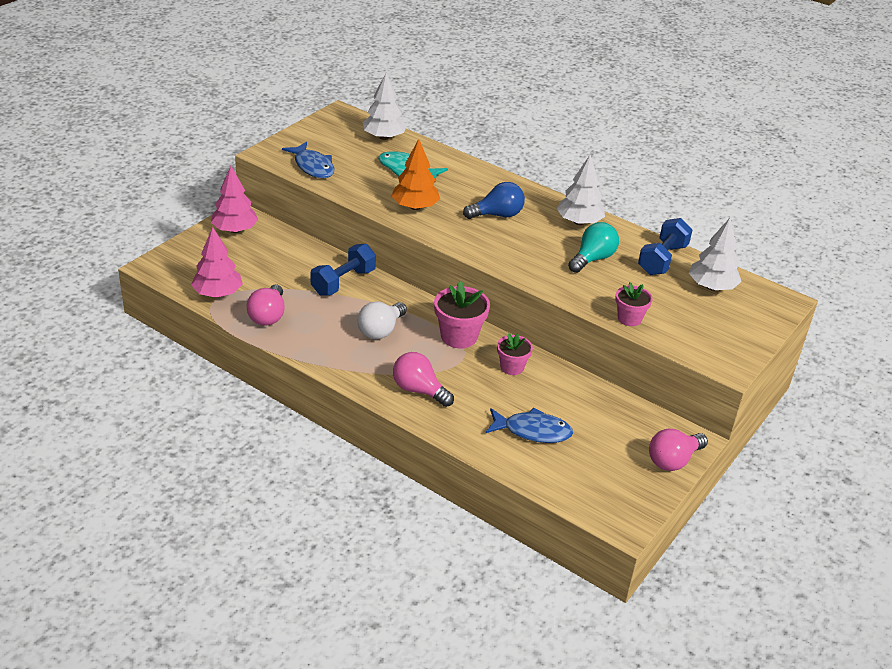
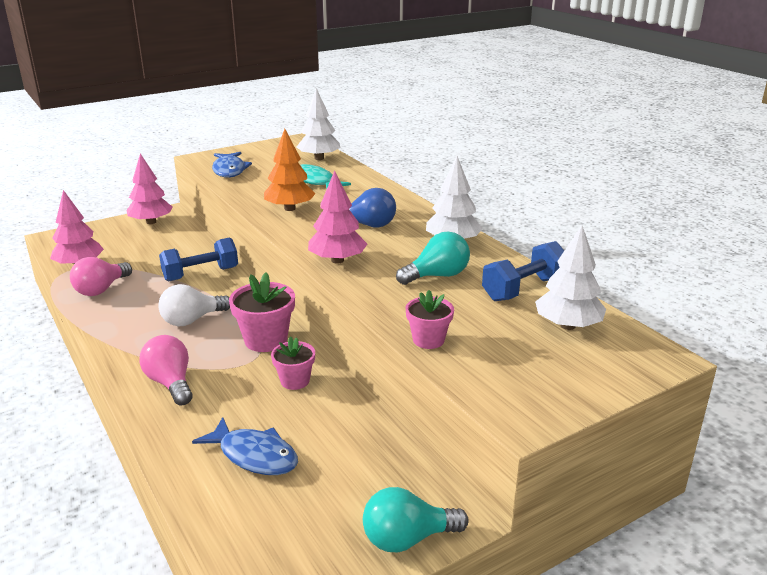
camera: 25 degrees right, 10 degrees down
(505, 258) = (337, 260): none -> pink tree
(673, 460) = (407, 538): pink light bulb -> turquoise light bulb

